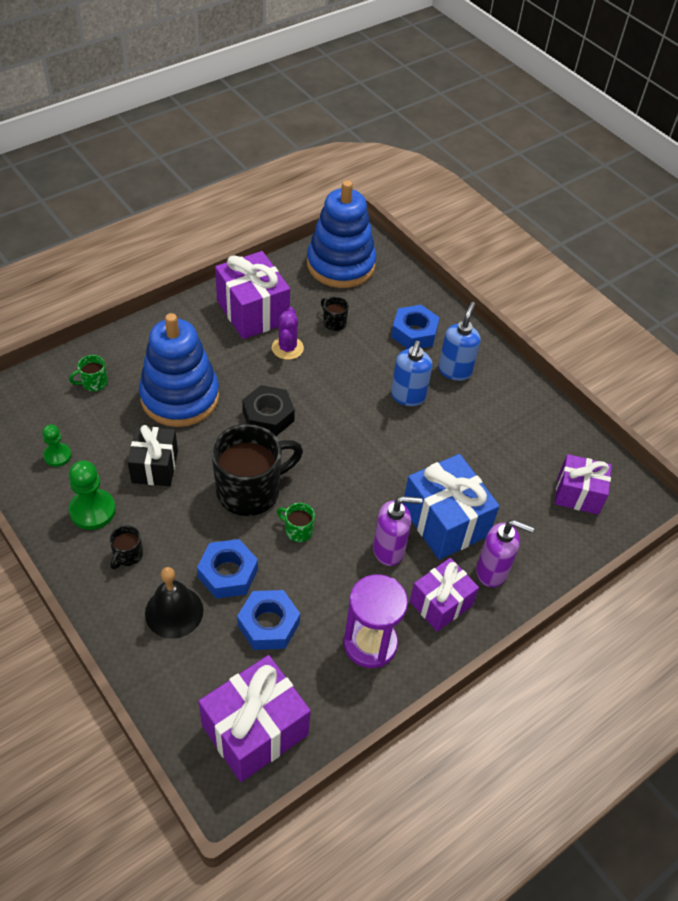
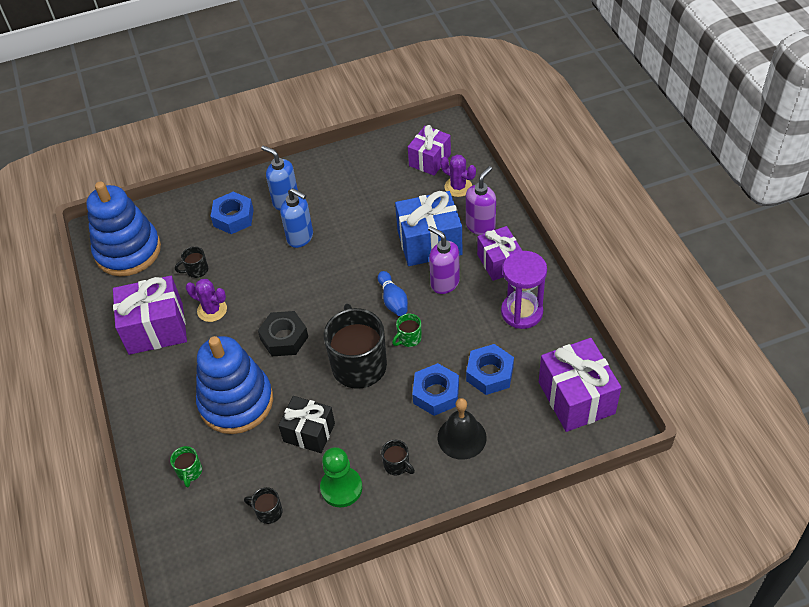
camera: 65 degrees left, 0 degrees up
(57, 455) = (268, 512): green pawn -> black mug
(347, 503) = (393, 300): none -> blue bowling pin
(389, 550) = (444, 283): purple soap dispenser -> purple soap dispenser turned 60 degrees counterclockwise
(546, 534) = (458, 187): none -> purple cactus

